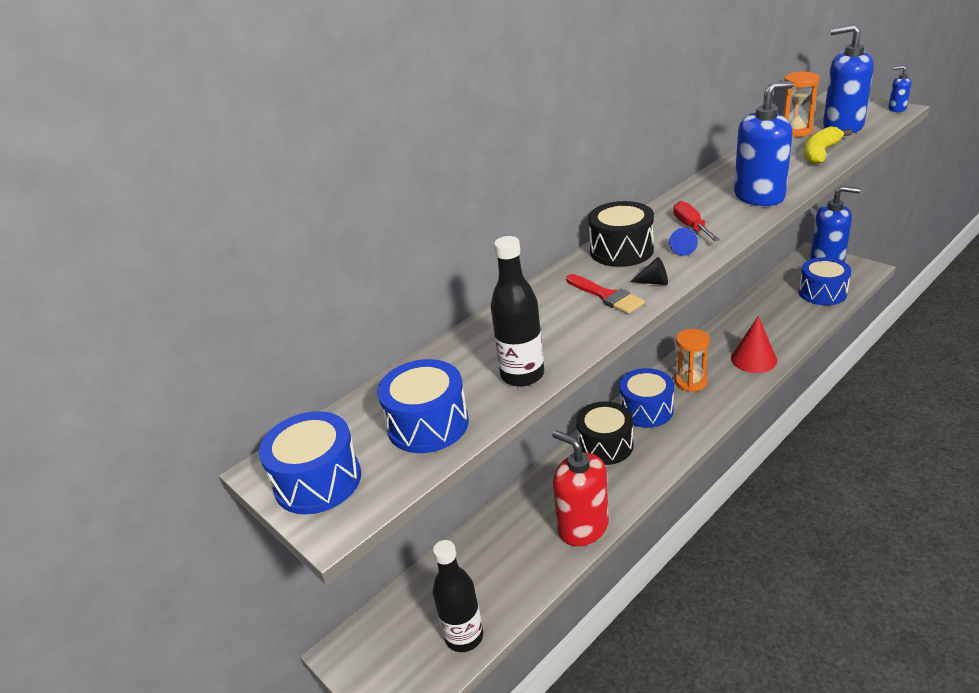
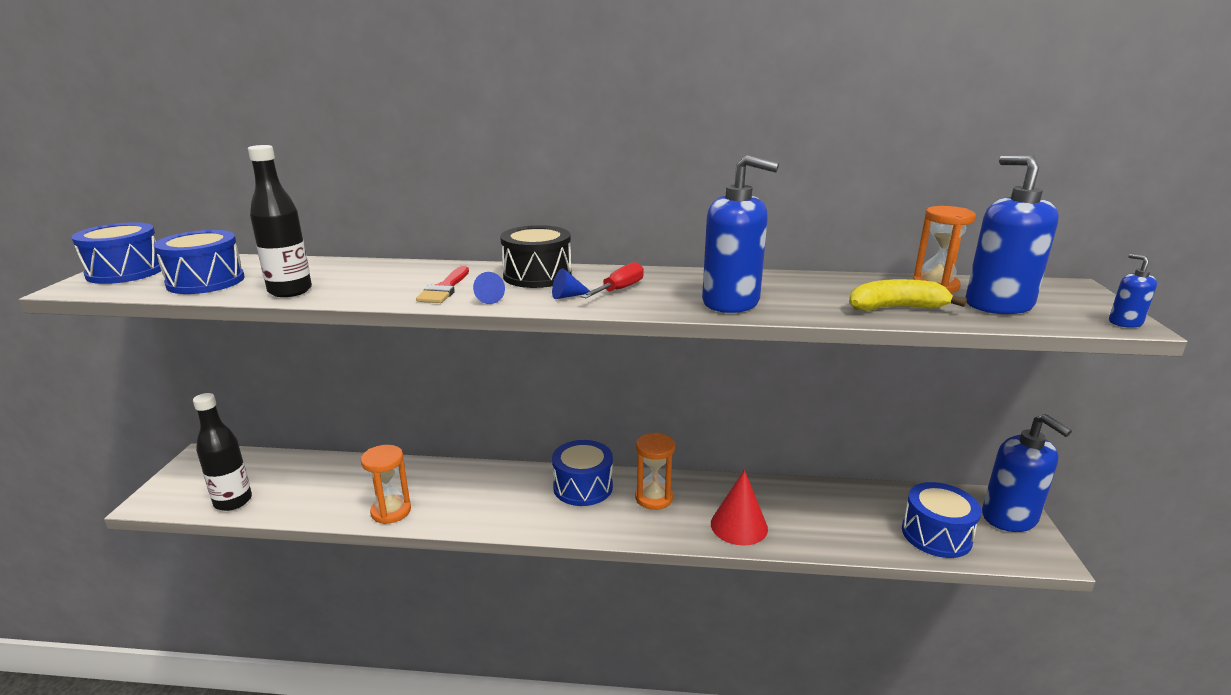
camera: 45 degrees right, 10 degrees down
(583, 527) = (391, 511): red soap dispenser -> orange hourglass
(605, 445) = (510, 483): black drum -> none
(654, 282) = (487, 299): black cone -> blue cone

